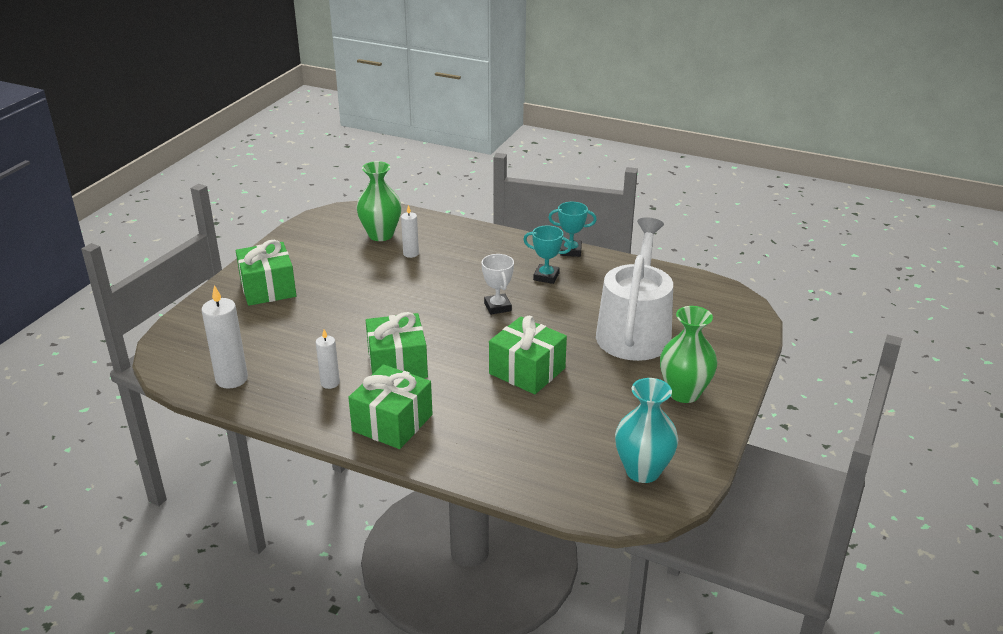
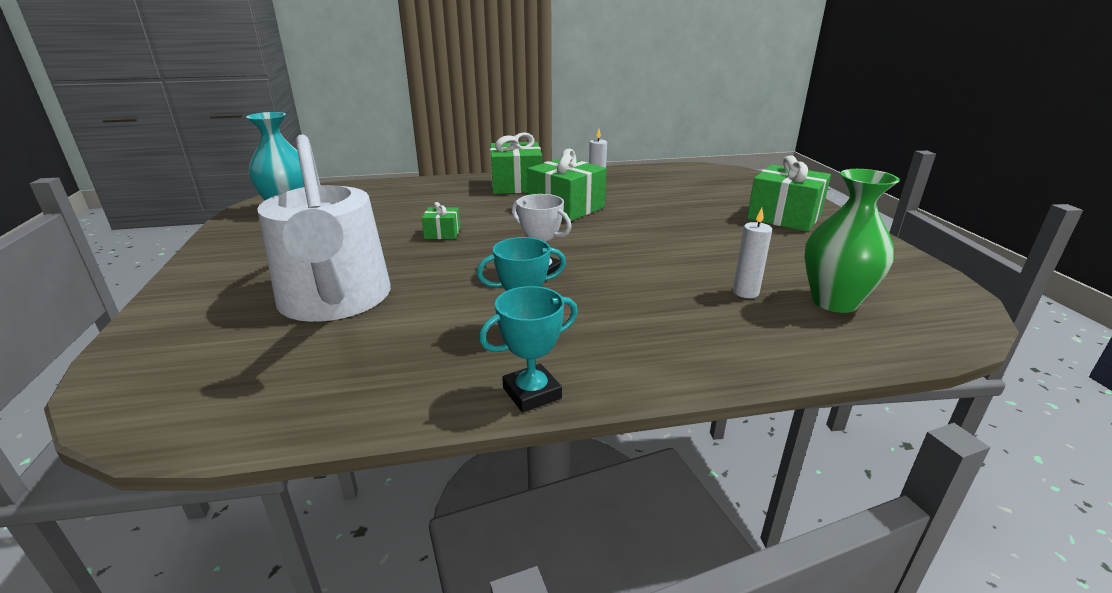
camera: 145 degrees right, 5 degrees down
(231, 379) = (664, 174): white candle -> none
(527, 371) = (442, 233): green gift -> green gift, size x0.49
(684, 393) = (252, 261): green vase -> none

